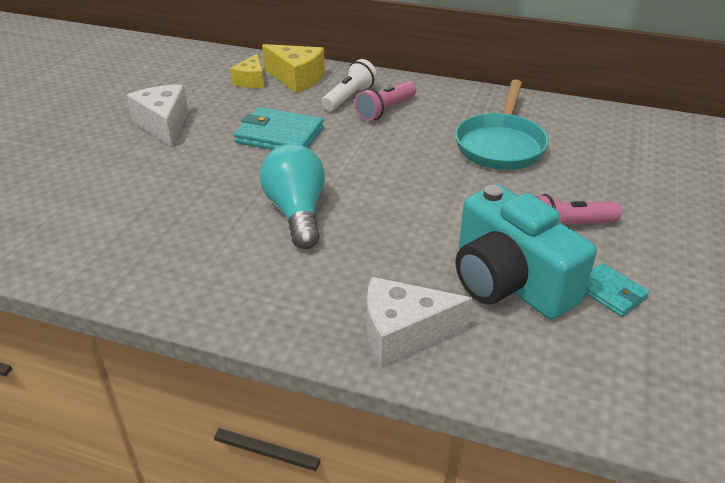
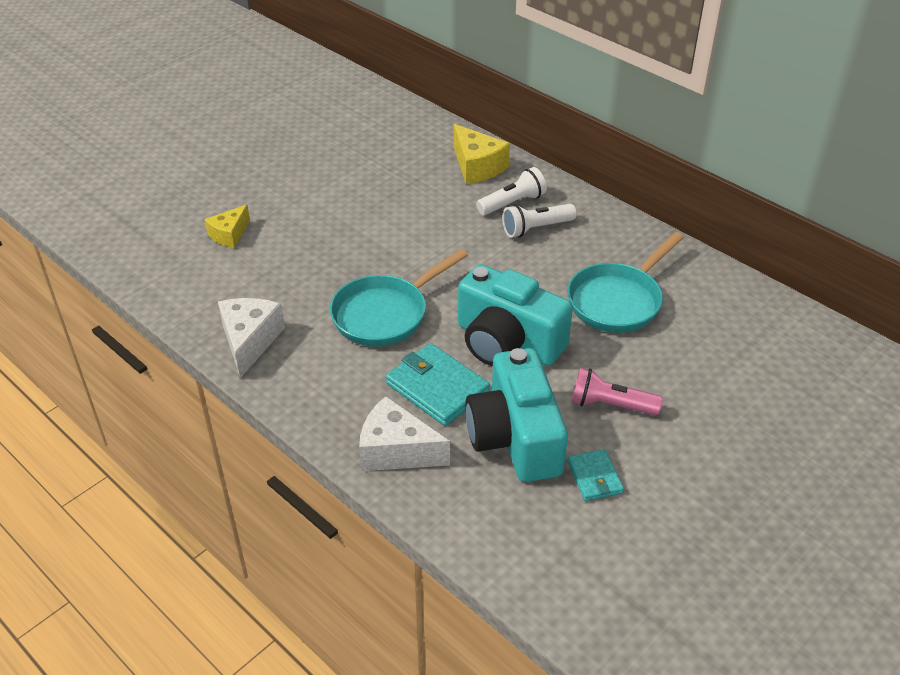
camera: 25 degrees right, 5 degrees up
(164, 125) = (328, 189): white cheese -> white cheese (250, 341)
(251, 81) = (433, 158): yellow cheese -> yellow cheese (229, 235)
(279, 135) = (420, 229): turquoise wallet -> turquoise wallet (437, 388)
(297, 212) = (385, 314): turquoise light bulb -> turquoise pan
(385, 110) = (536, 228): pink flashlight -> white flashlight
(433, 203) = (507, 342): none -> turquoise camera

